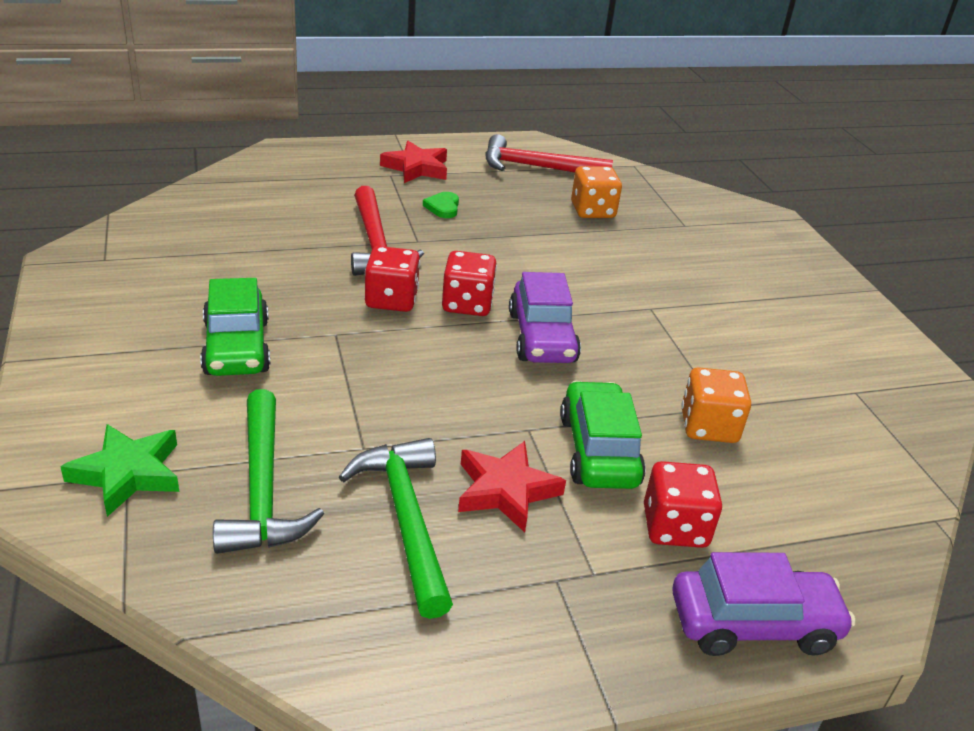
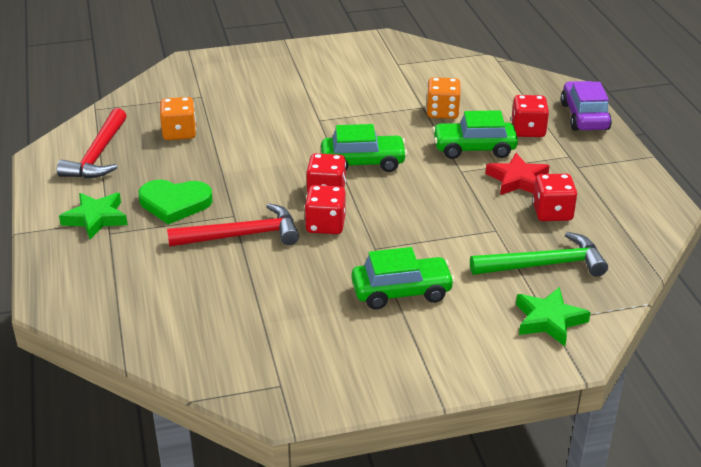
camera: 85 degrees left, 0 degrees up
(406, 520) = (552, 212): green hammer -> red dice
(416, 168) = (96, 218): red star -> green star
(443, 207) = (175, 203): green heart -> green heart, size x1.94
(542, 337) = (363, 163): purple car -> green car

